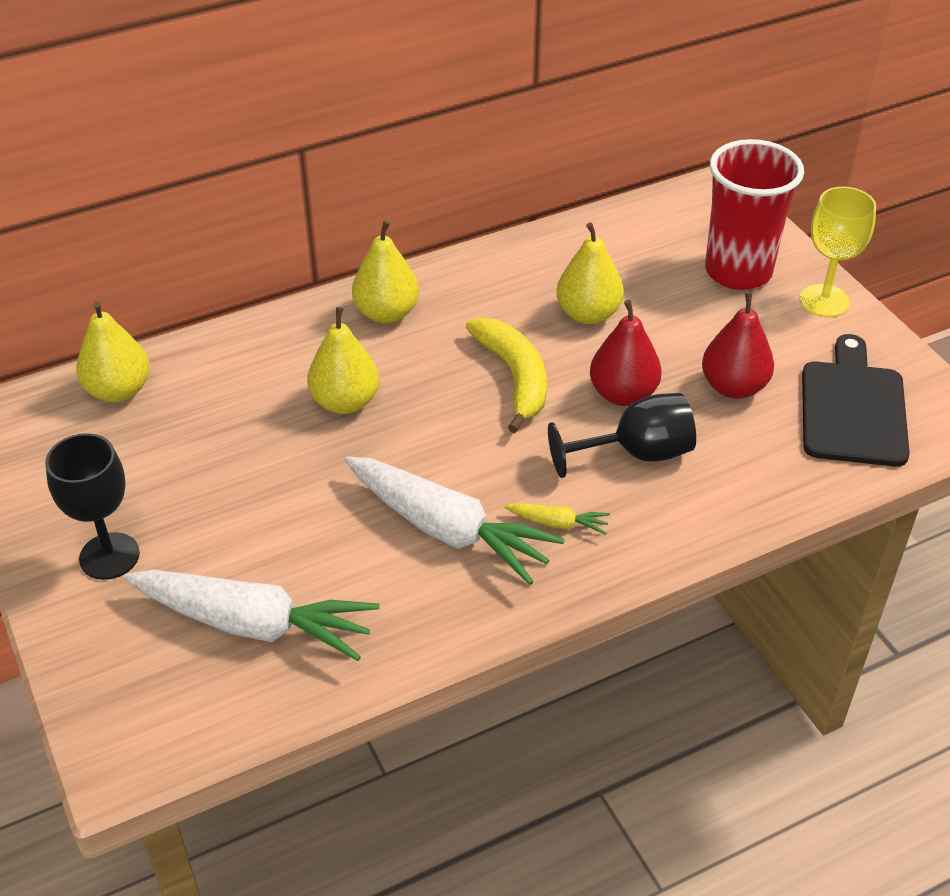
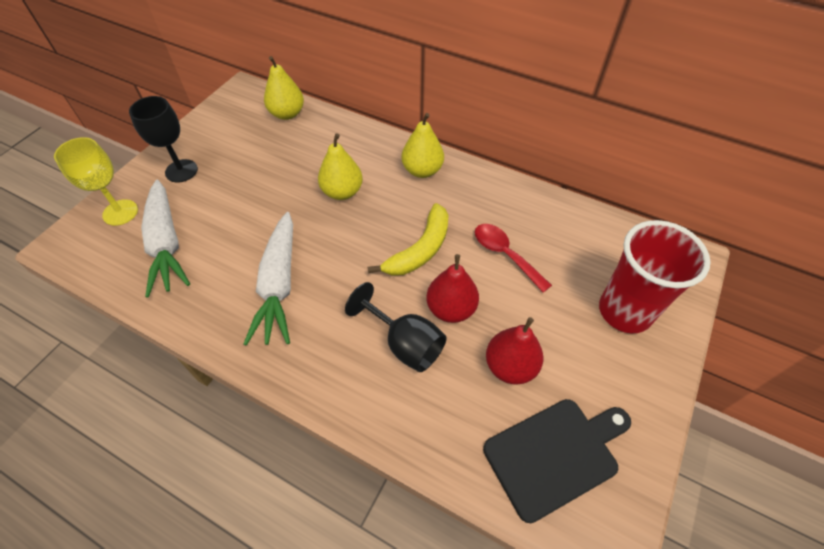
camera: 55 degrees right, 10 degrees up
(557, 523) = (317, 333): yellow carrot -> none
(588, 314) = (505, 254): yellow pear -> red spoon
(824, 301) = (650, 379): yellow goblet -> yellow goblet (120, 212)

